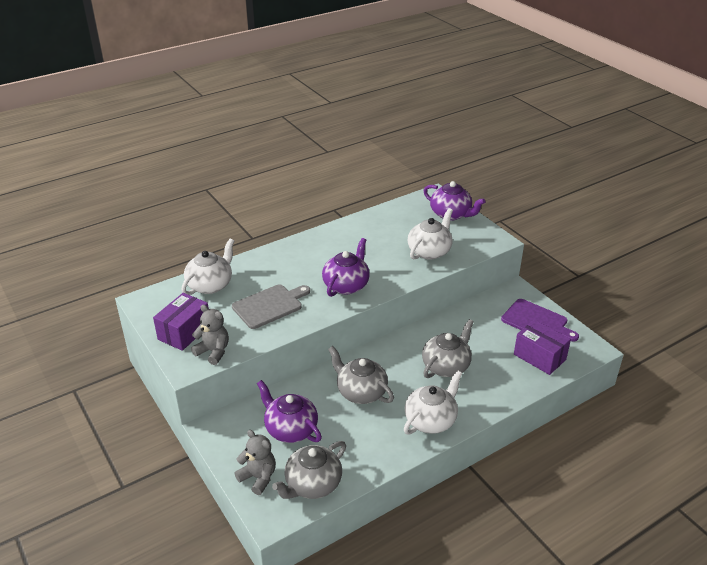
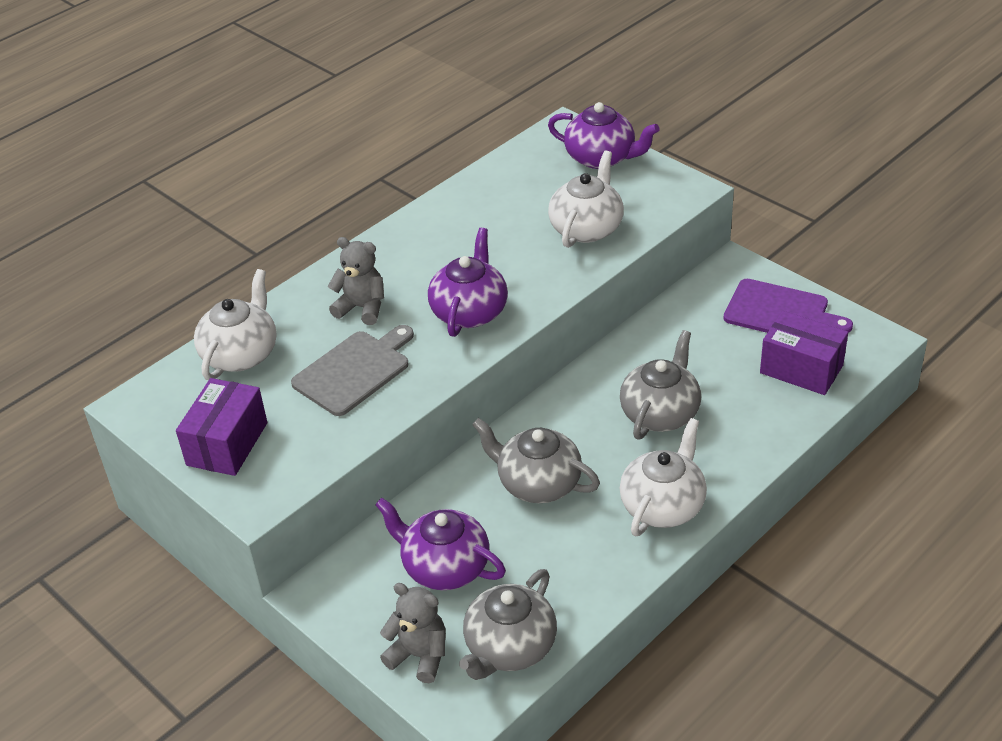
camera: 10 degrees left, 5 degrees up
(213, 352) = (288, 467): grey teddy bear -> grey teddy bear (362, 308)

